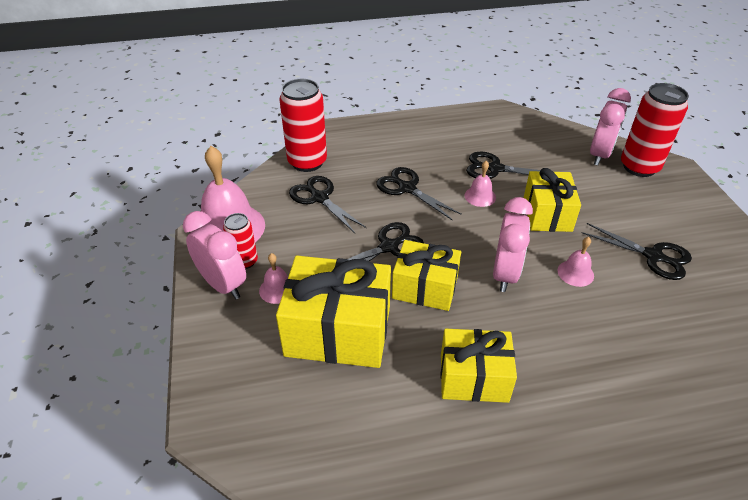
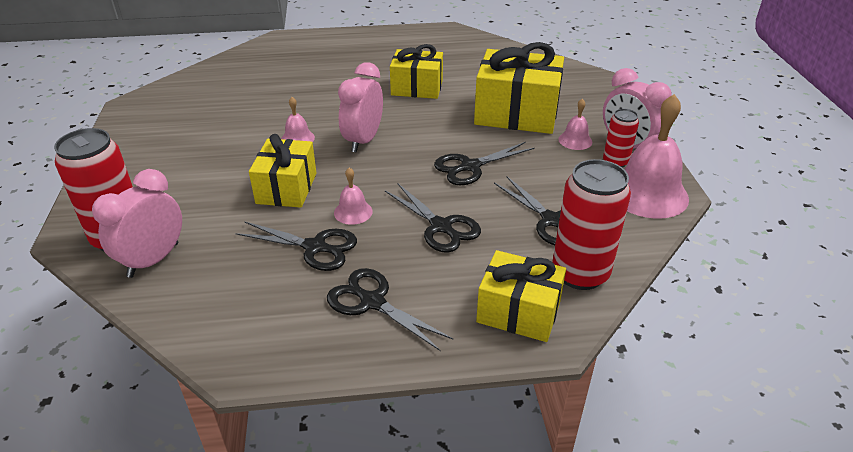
camera: 175 degrees left, 5 degrees down
(425, 288) = (440, 135): yellow gift -> yellow gift (518, 312)
(653, 256) = (212, 146): black scissors -> black scissors (372, 302)

